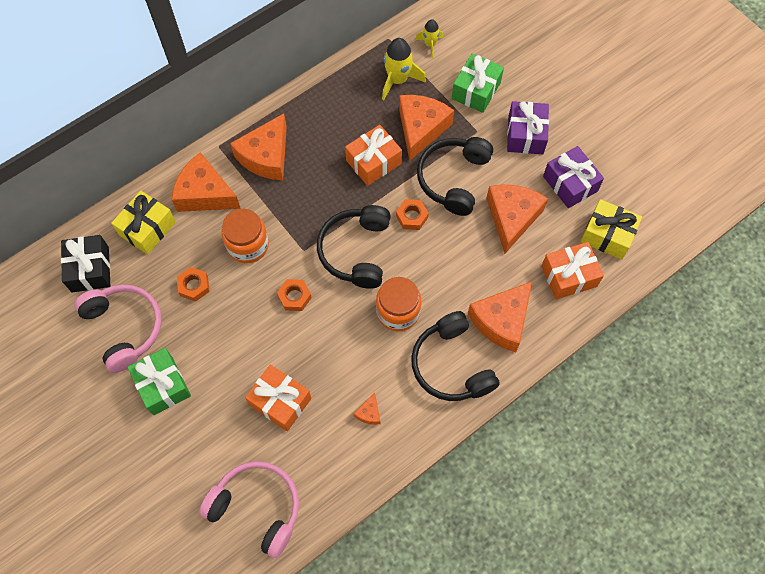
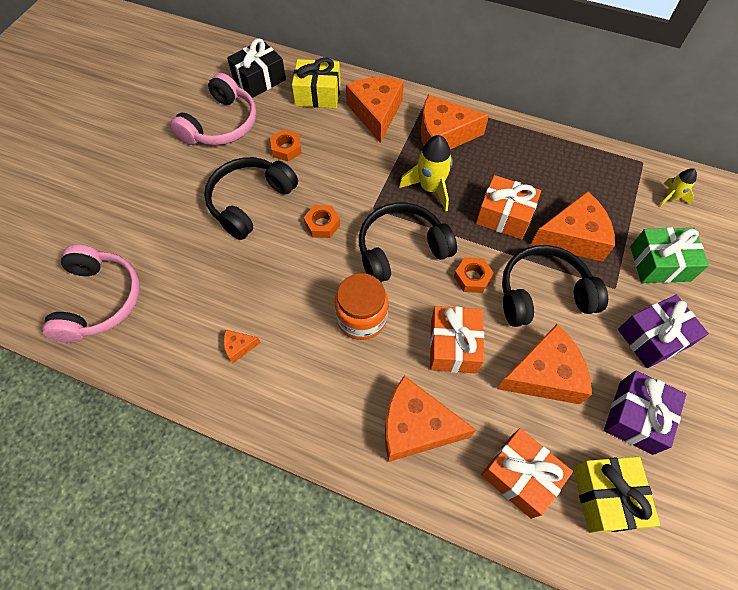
camera: 60 degrees right, 5 degrees down
(163, 385) = (184, 174): green gift -> none
(248, 245) = (349, 165): orange jar -> none
(280, 401) = (212, 266): orange gift -> orange gift (453, 346)
(398, 80) = (607, 191): yellow rocket -> yellow rocket (430, 188)
(451, 365) = (333, 400): black headphones -> black headphones (250, 202)

